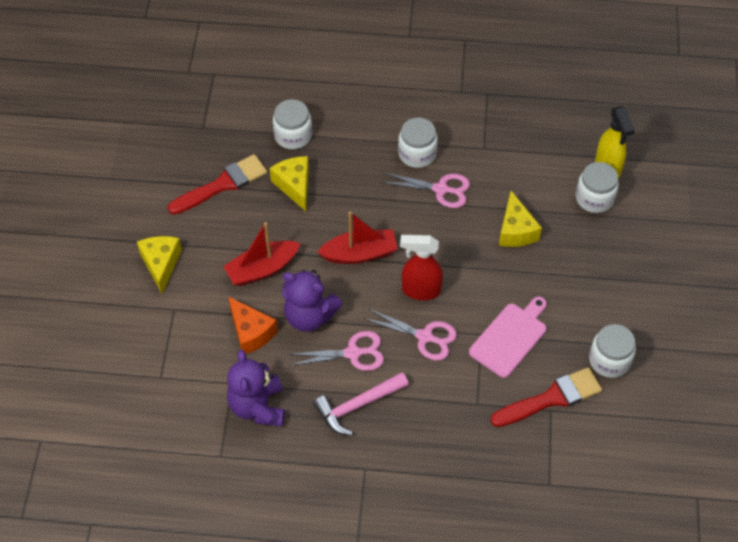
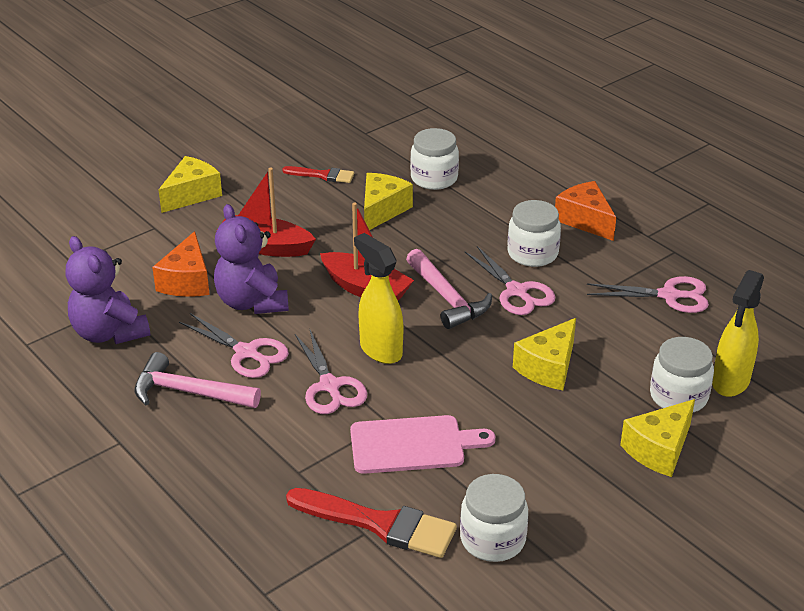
camera: 45 degrees right, 20 degrees down
(222, 184) = (322, 175): red brush -> red brush, size x0.57
(258, 406) = (109, 333): purple teddy bear -> purple teddy bear turned 75 degrees counterclockwise
(410, 224) = (447, 298): none -> pink hammer
(416, 105) = (585, 220): none -> orange cheese
(420, 290) = (380, 350): red spray bottle -> yellow spray bottle
(518, 130) = (669, 296): none -> pink scissors
(621, 240) = (659, 449): none -> yellow cheese

